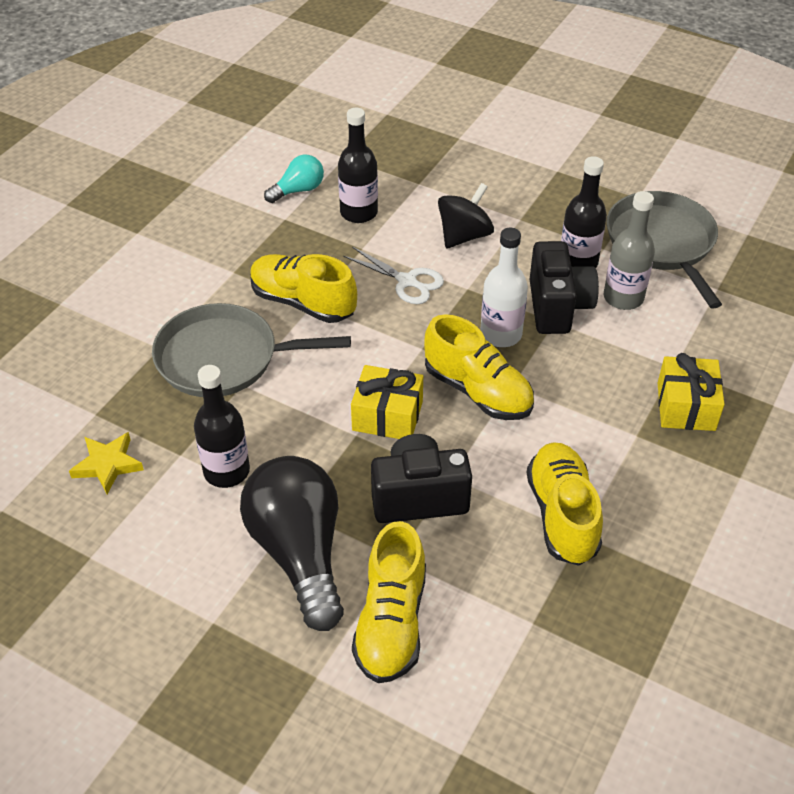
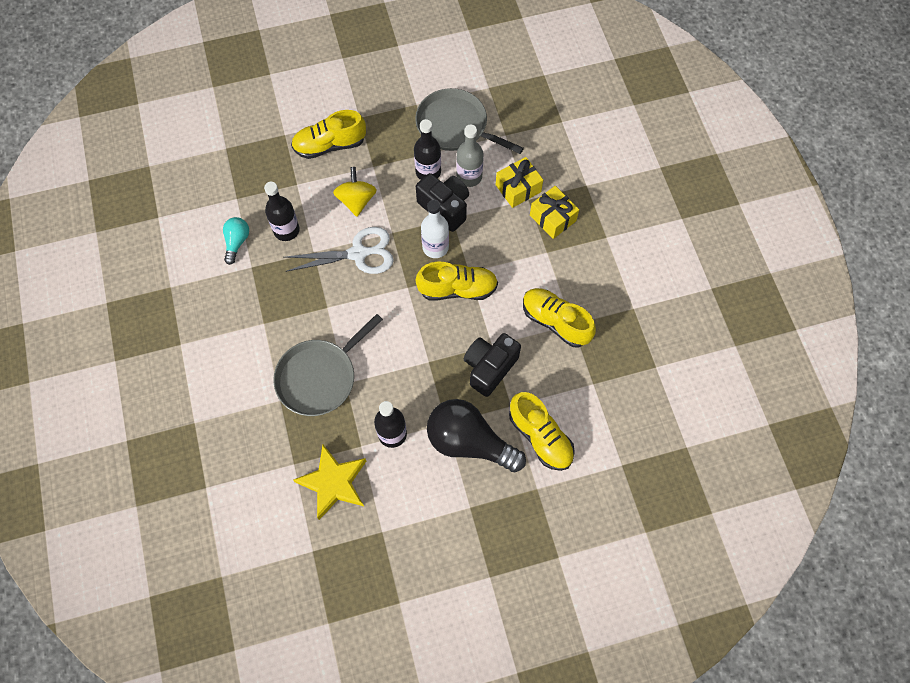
camera: 45 degrees left, 20 degrees up
(108, 465) = (333, 482): yellow star -> yellow star, size x1.64
(303, 302) = (321, 311): yellow shoe -> yellow shoe (330, 145)
(387, 416) = (432, 339): yellow gift -> yellow gift (518, 188)
(407, 281) = (358, 253): white scissors -> white scissors, size x1.51
(464, 236) = (356, 200): black spinning top -> yellow spinning top

